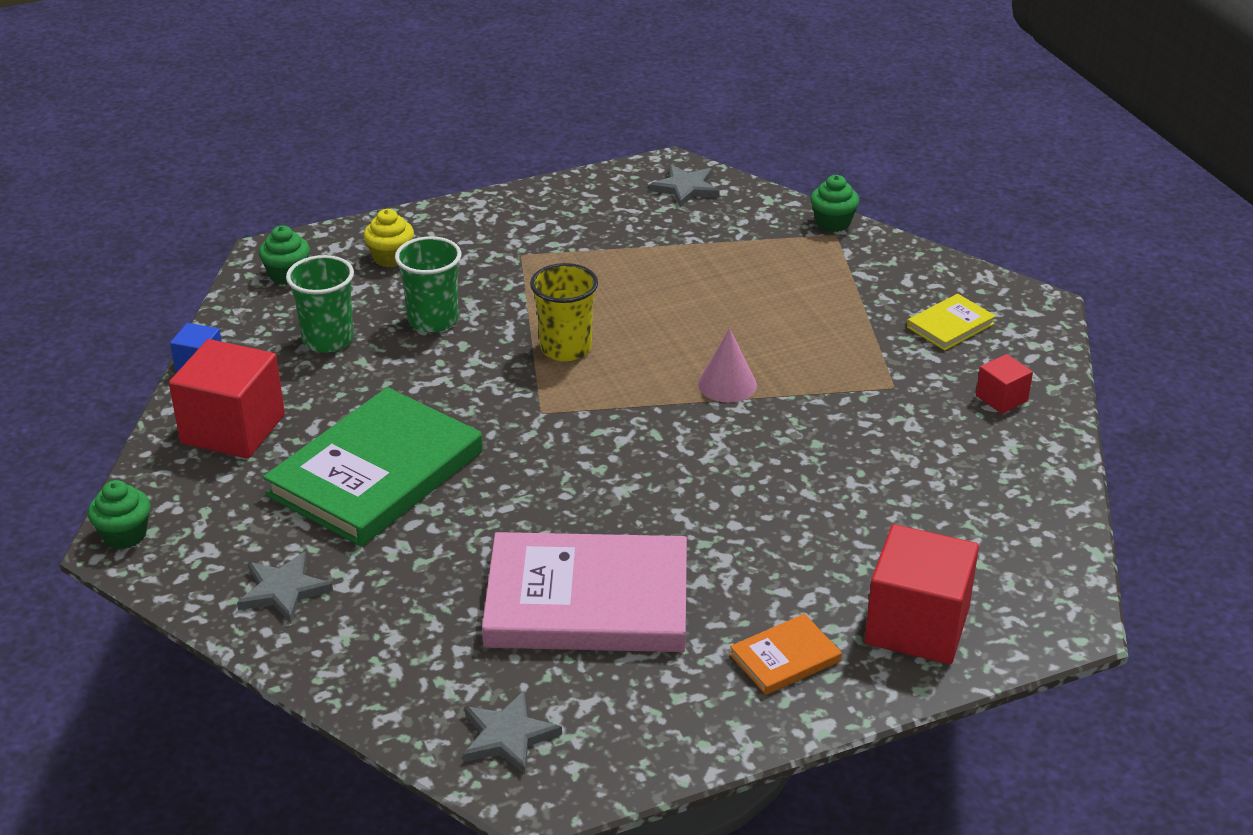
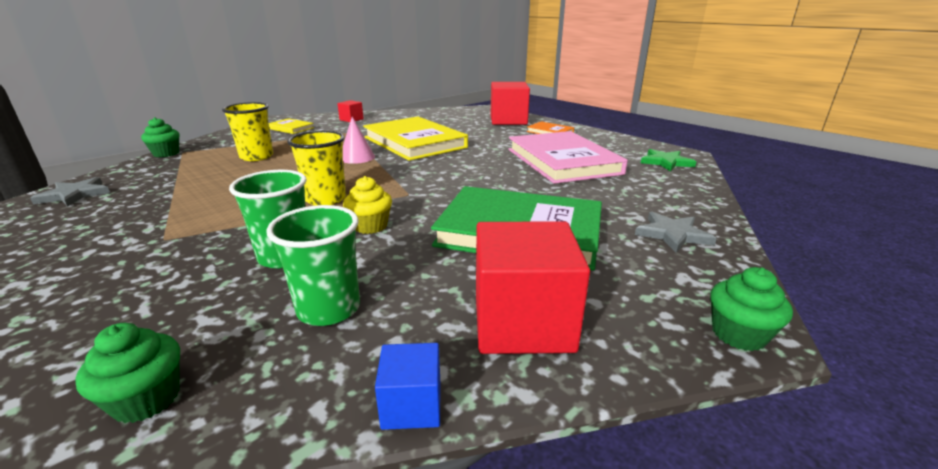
camera: 110 degrees left, 10 degrees down
(391, 258) = (133, 314): yellow cupcake -> yellow cupcake (370, 226)
(508, 736) = (666, 162): grey star -> green star
(778, 296) = (256, 156): none -> yellow cup
(787, 454) = (414, 142): none -> yellow book

